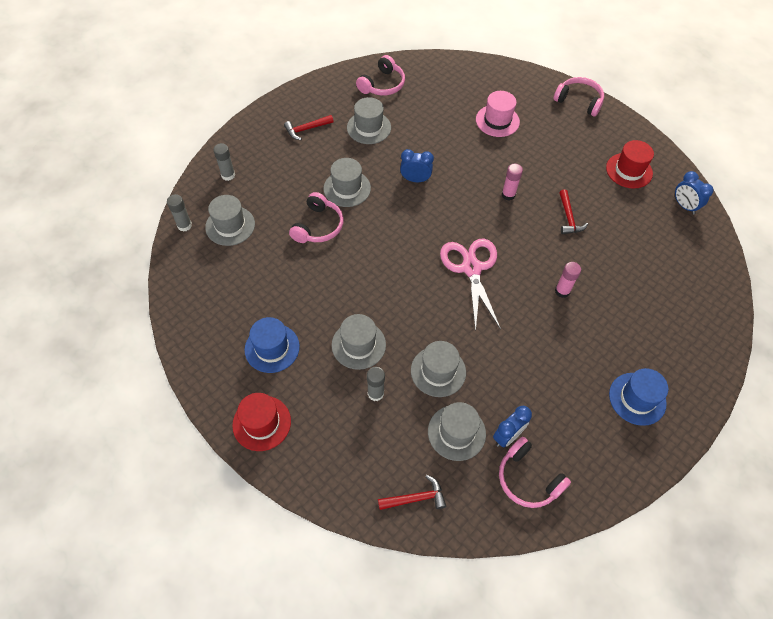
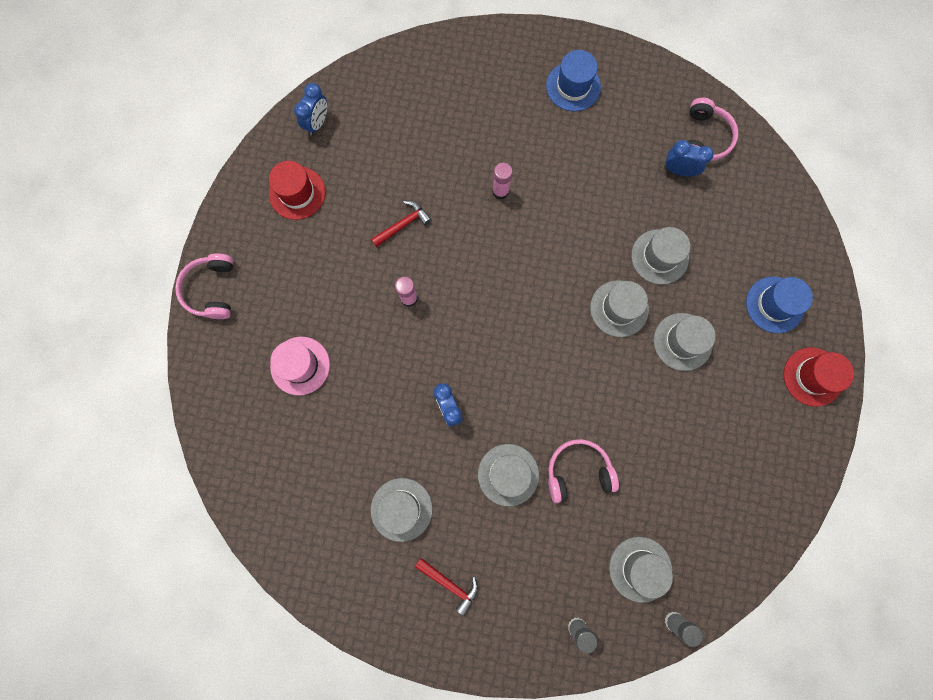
camera: 120 degrees left, 20 degrees up
(272, 348) = (741, 419): blue hat -> blue hat (774, 304)
(375, 393) = (717, 297): grey glue stick -> none
(382, 85) = (317, 539): pink headphones -> none
(415, 498) = (780, 213): red hammer -> none
(456, 432) = (704, 211): grey hat -> grey hat (619, 308)
(471, 268) = (529, 286): pink scissors -> none

